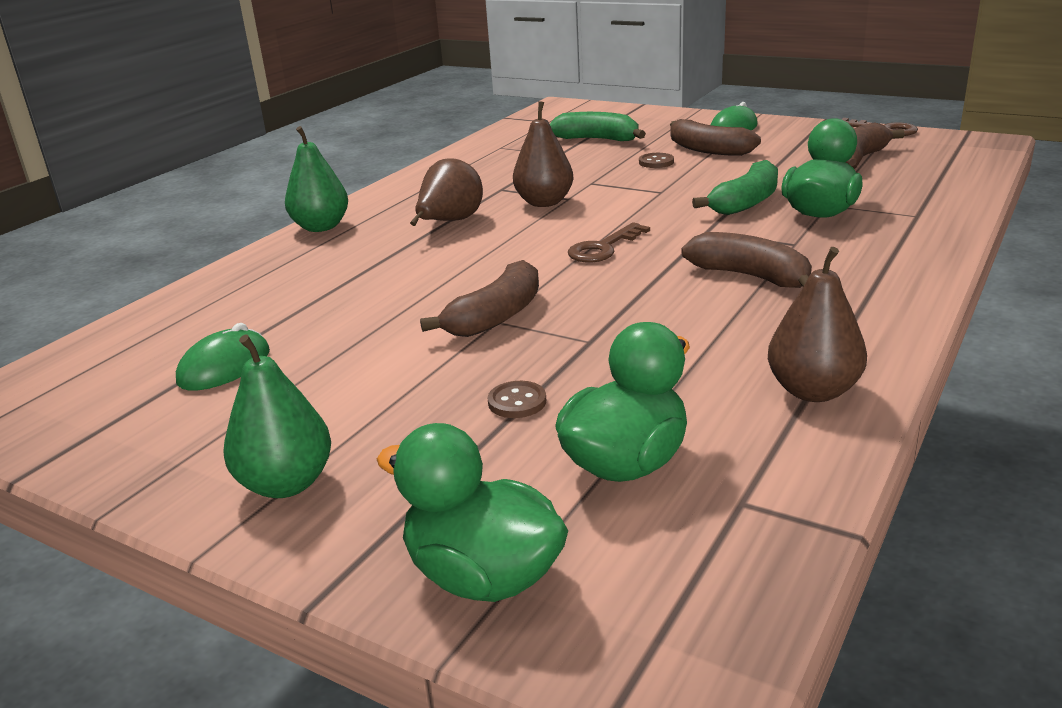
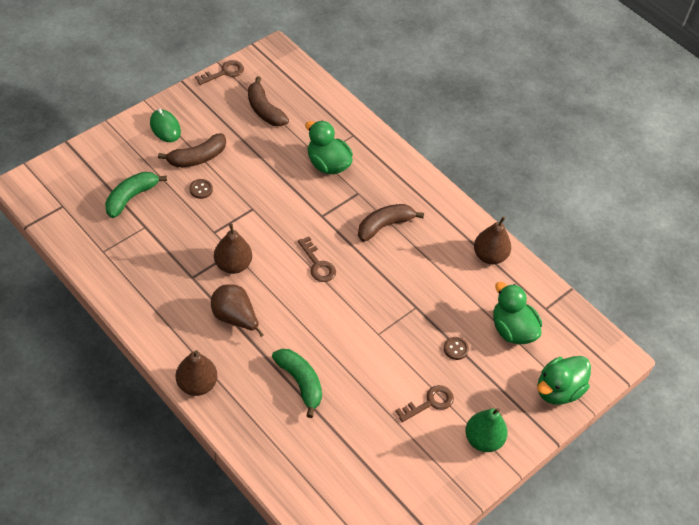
camera: 80 degrees left, 25 degrees up
(224, 367) = (370, 454): green mouse -> none
(321, 227) = (197, 384): green pear -> brown pear
(362, 401) = (430, 403): none -> brown key
(496, 316) = (373, 333): brown banana -> none
(746, 202) = (294, 183): green banana -> green banana (300, 382)

